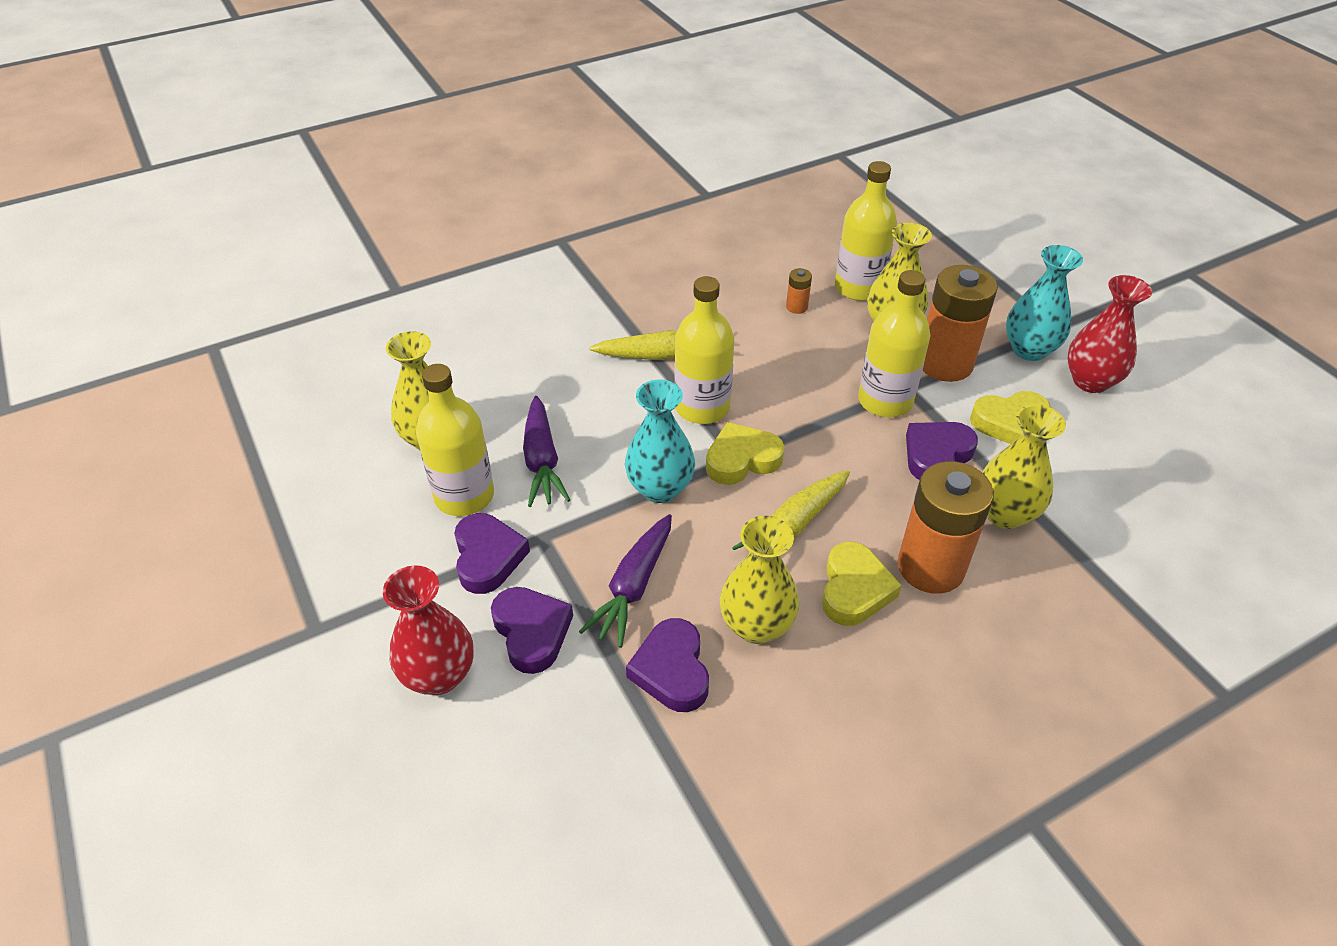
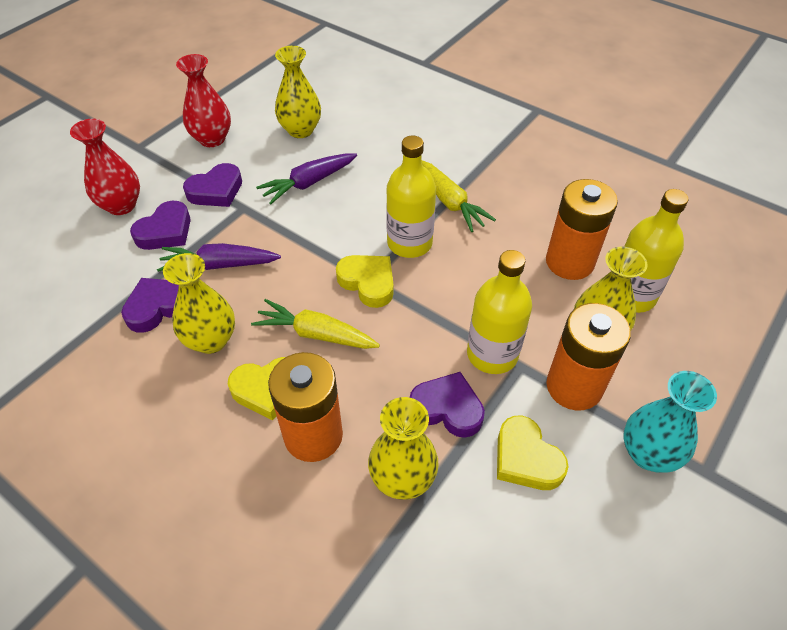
camera: 65 degrees right, 5 degrees up
(464, 496) = (261, 162): yellow bottle -> none
(660, 488) = (314, 248): turquoise vase -> none
(796, 307) = (569, 262): orange battery -> orange battery, size x2.39
(1090, 381) = (640, 521): red vase -> red vase (212, 139)

